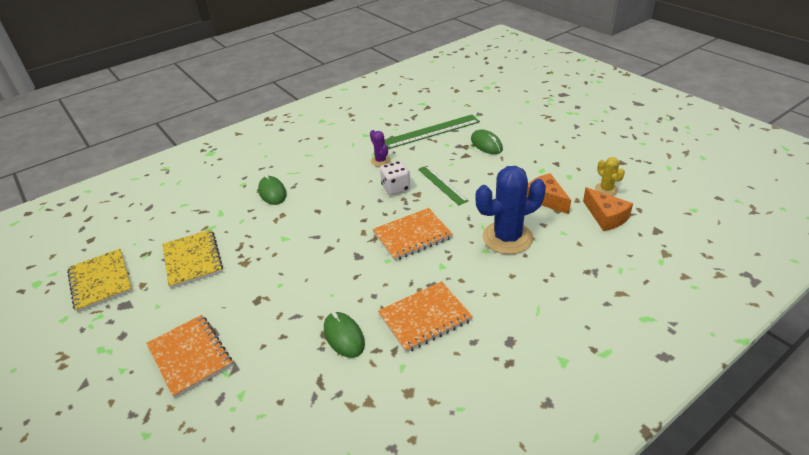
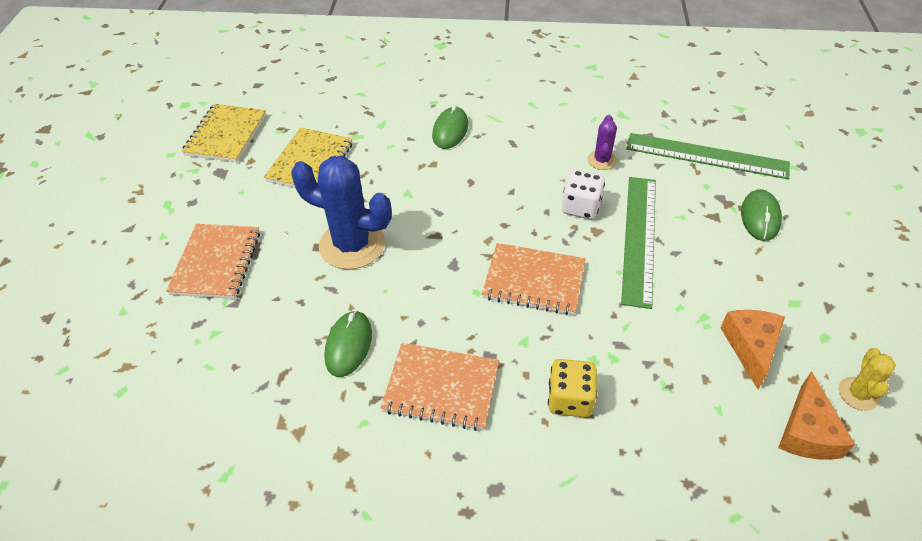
camera: 40 degrees right, 10 degrees up
(442, 185) = (639, 238): green ruler -> green ruler, size x1.60
(495, 275) = (569, 399): none -> yellow dice
(507, 238) = (638, 363): blue cactus -> blue cactus (352, 245)

